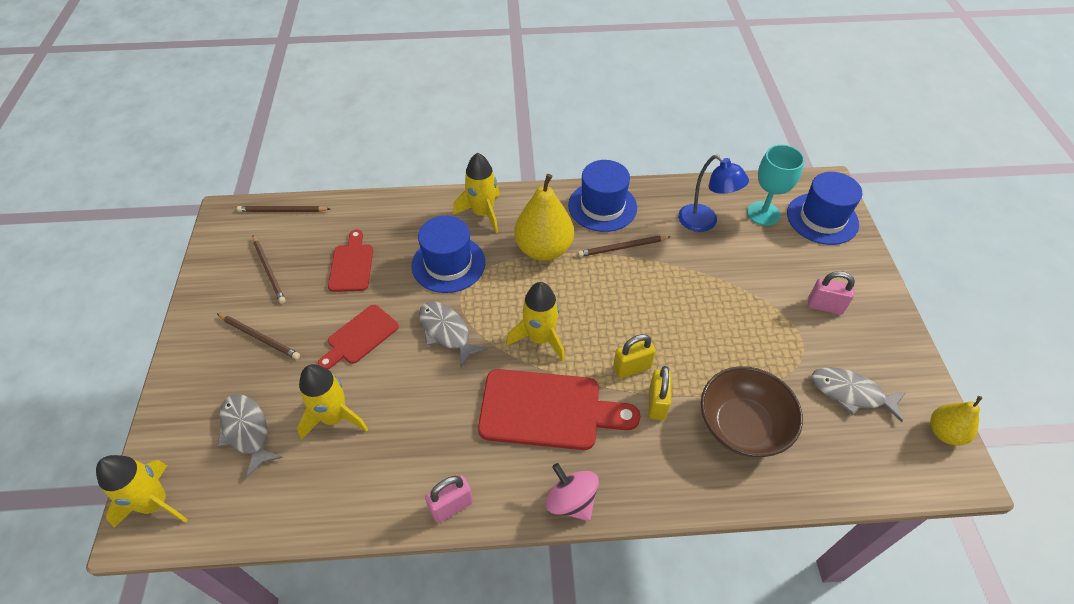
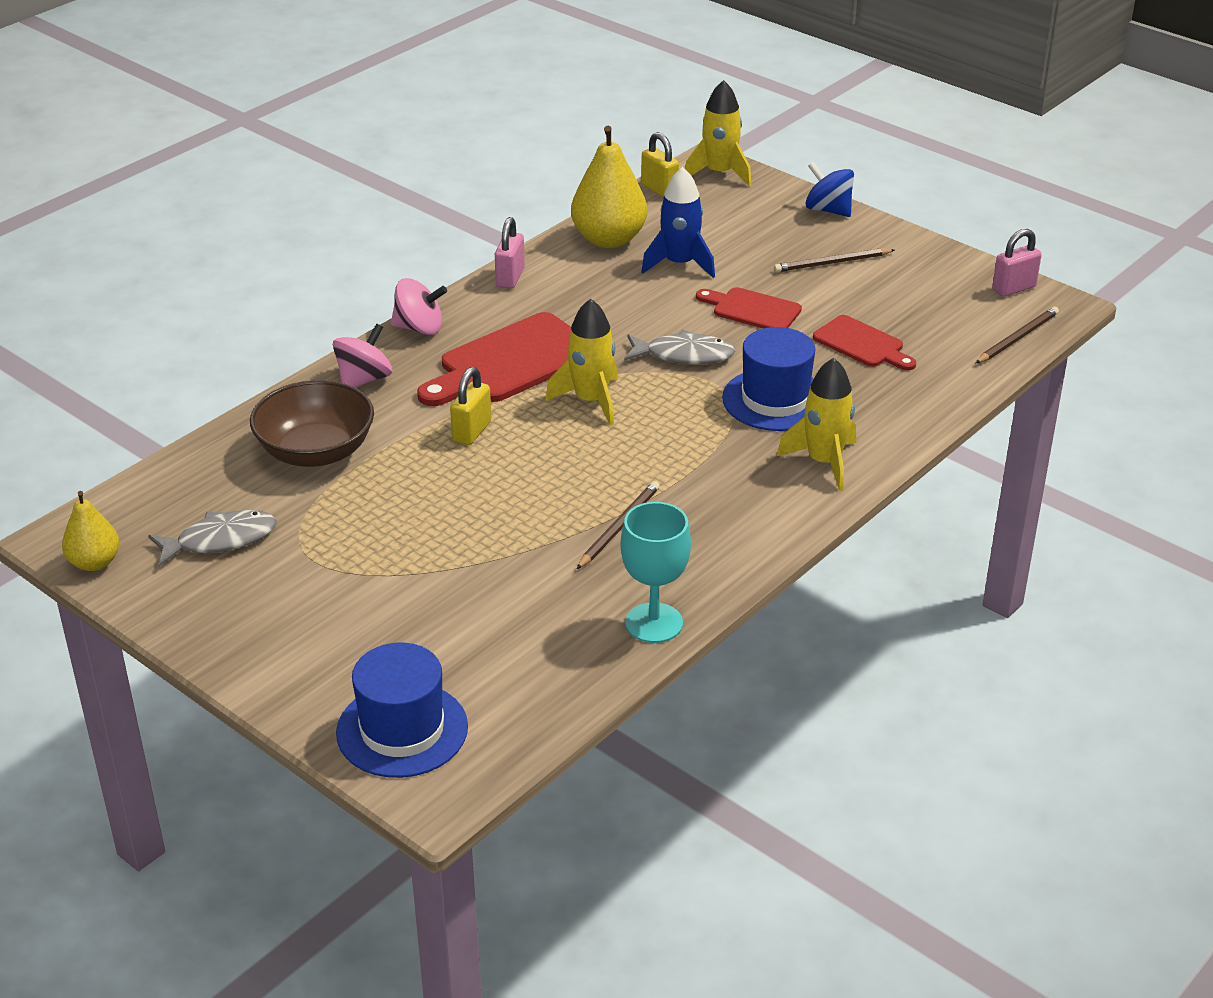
camera: 135 degrees right, 15 degrees down
(175, 389) = (828, 210): none -> blue spinning top
(247, 431) = (729, 224): grey fish -> none
(269, 270) = (923, 297): brown pencil -> none
(334, 417) = (679, 264): yellow rocket -> blue rocket
(360, 337) = (752, 310): red cutting board -> red cutting board turned 60 degrees counterclockwise
(544, 249) = (702, 471): yellow pear -> yellow pear (608, 239)
(602, 206) = (705, 557): blue hat -> none
(657, 403) = (416, 421): yellow padlock -> yellow padlock (659, 190)
(657, 474) = (364, 379): none -> pink spinning top
(704, 223) = (556, 619): blue lamp -> none
(763, 213) = (491, 683): turquoise goblet -> turquoise goblet (654, 623)
(824, 306) = (312, 611): pink padlock -> pink padlock (1013, 288)

